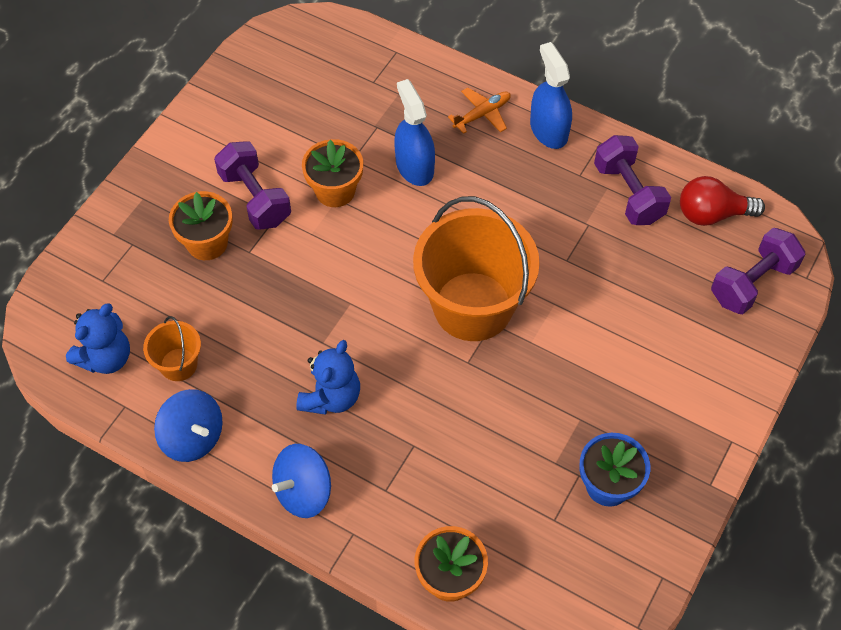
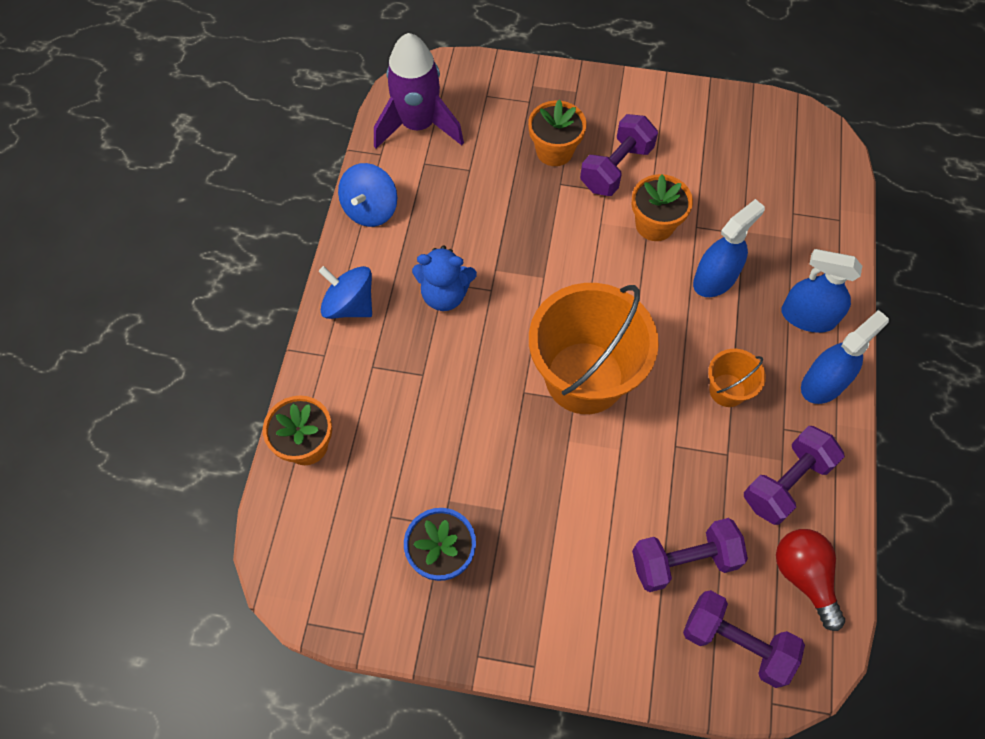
camera: 70 degrees right, 5 degrees up
(106, 357) = (418, 125): blue teddy bear -> purple rocket
(178, 364) = (431, 175): orange bucket -> orange bucket (727, 390)
(482, 114) = (808, 317): orange plane -> blue spray bottle
(672, 293) = (683, 561): none -> purple dumbbell

